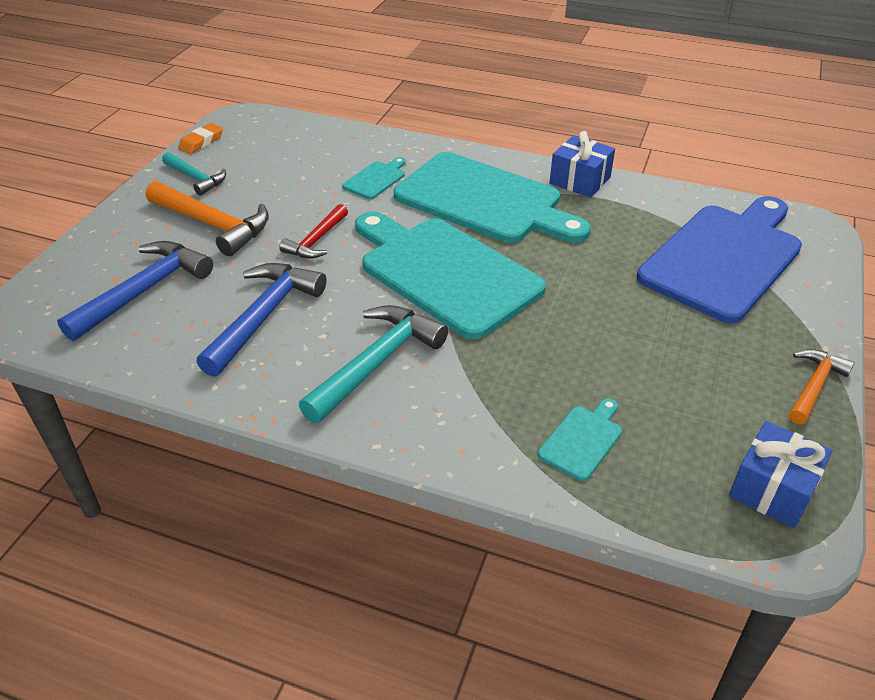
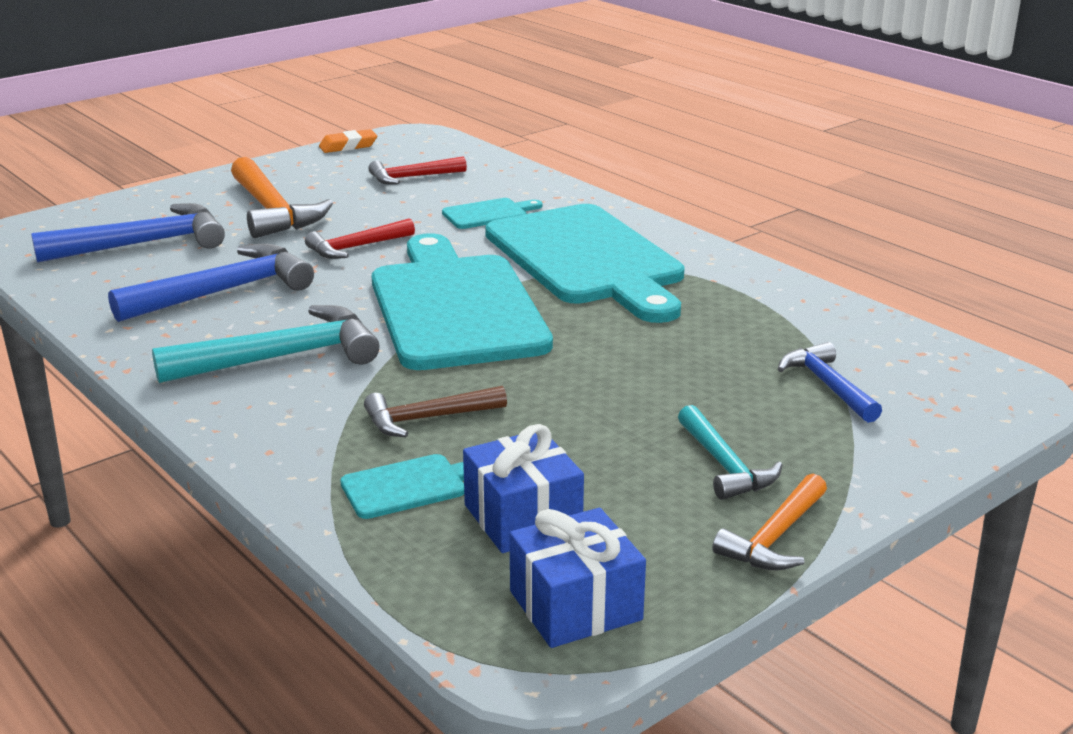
camera: 30 degrees right, 15 degrees down
(196, 178) = (304, 172): turquoise hammer -> turquoise hammer (724, 465)
(284, 160) = (412, 177): none -> red hammer
(532, 378) = (427, 418): none -> brown hammer
(580, 180) = (733, 269): blue gift -> blue gift (523, 517)
(724, 258) = (828, 385): blue cutting board -> blue hammer
(814, 386) = (775, 537): orange hammer -> orange hammer turned 150 degrees clockwise

